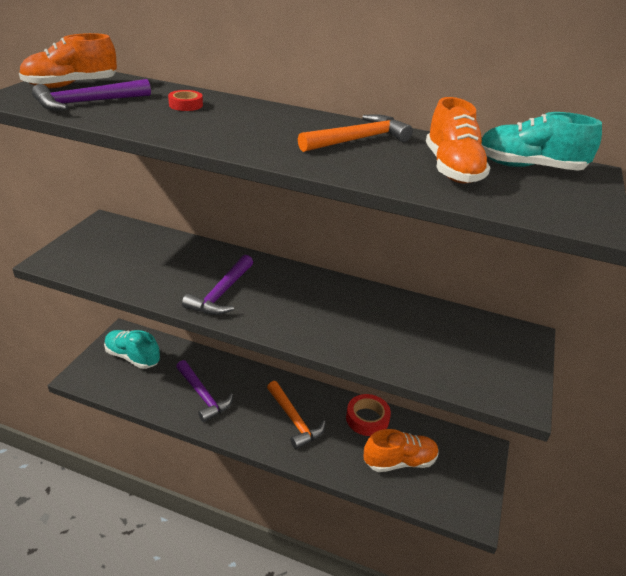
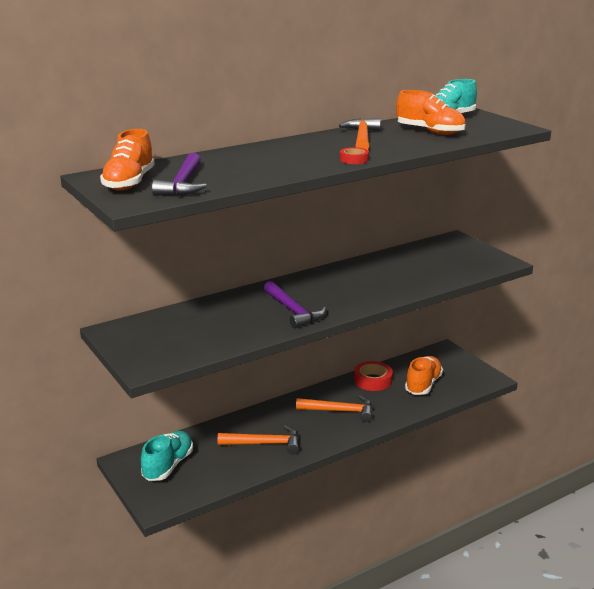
camera: 50 degrees left, 10 degrees down
(132, 357) = (168, 465): turquoise shoe -> turquoise shoe turned 135 degrees clockwise
(186, 105) = (233, 161): red tape -> red tape (354, 159)
(203, 395) = (264, 444): purple hammer -> orange hammer

